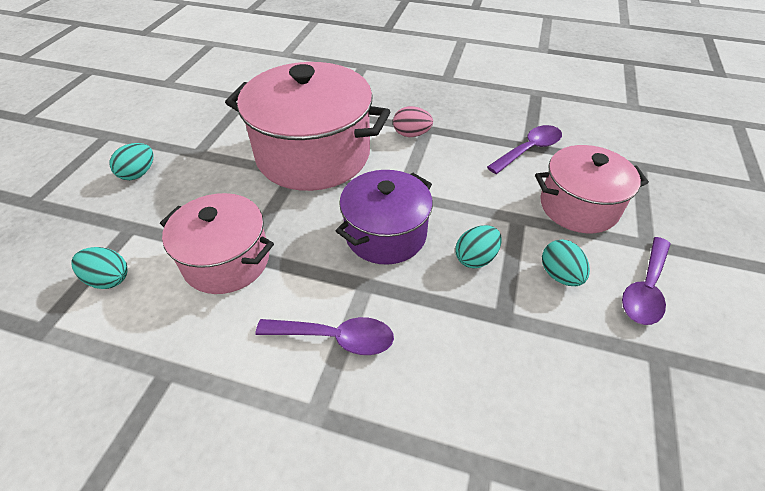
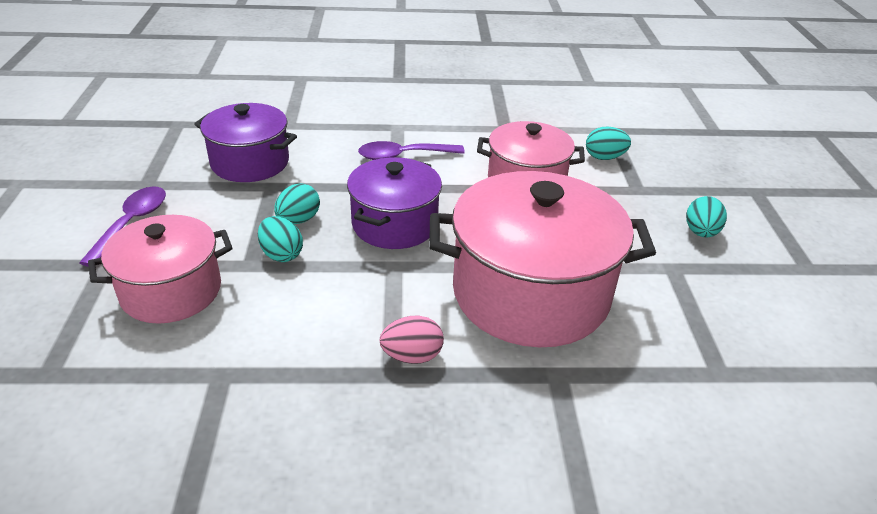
camera: 160 degrees right, 10 degrees down
(529, 150) = (222, 366): purple spoon -> none
(534, 370) = (250, 162): none -> purple pot
(559, 275) = (215, 221): turquoise egg -> turquoise egg (281, 254)

